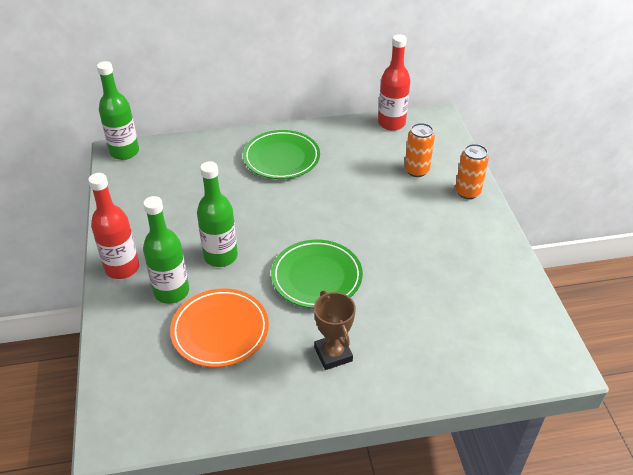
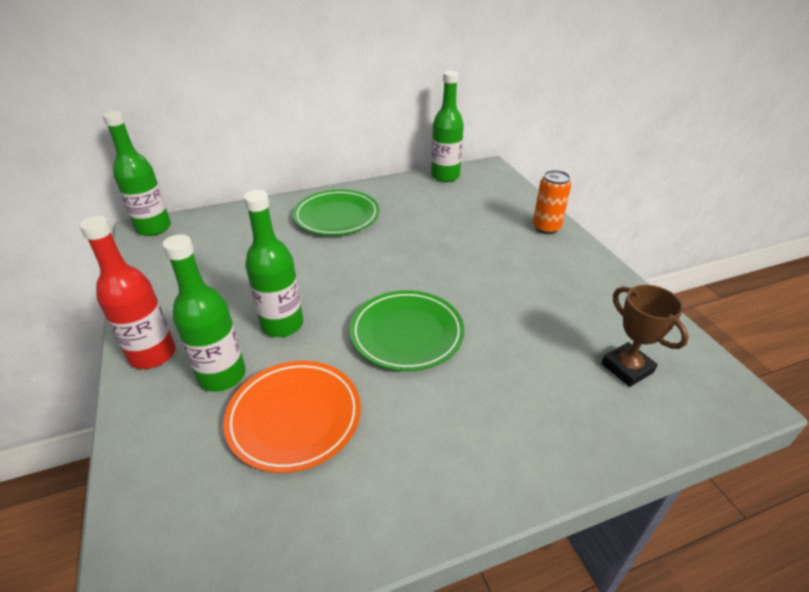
camera: 10 degrees left, 5 degrees down
(333, 354) = (453, 427): brown trophy -> brown trophy (627, 368)
(391, 123) = (445, 176): red bottle -> green bottle
(416, 170) = (485, 214): orange can -> none

